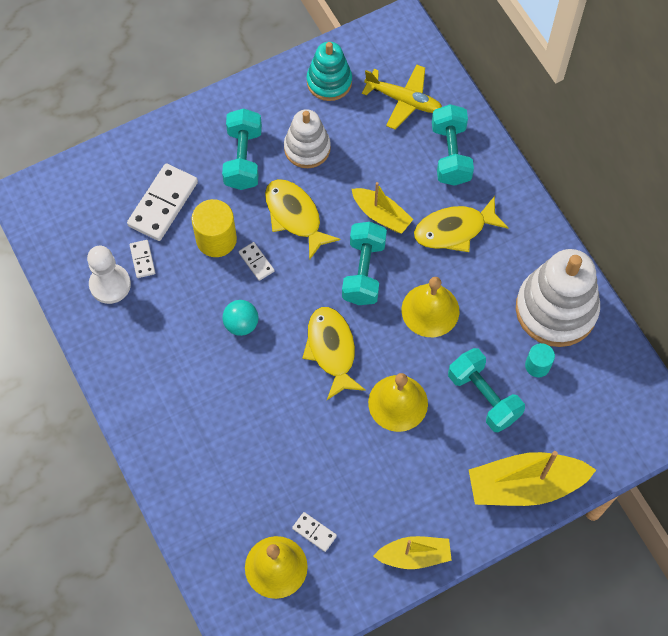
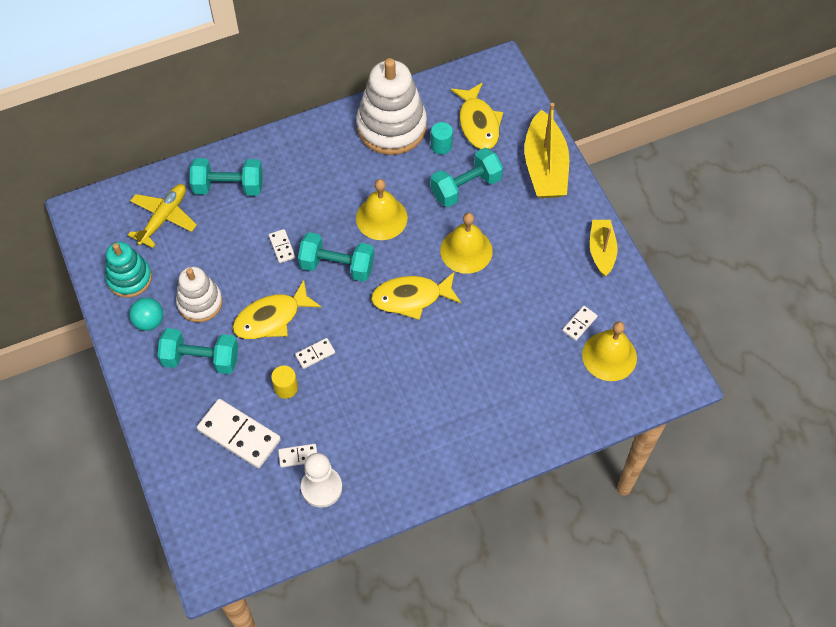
camera: 85 degrees left, 5 degrees down
(216, 239) = (286, 388): yellow cylinder -> yellow cylinder, size x0.60
(241, 324) = (378, 370): turquoise ball -> turquoise ball (149, 321)
(381, 215) = (282, 247): yellow boat -> white domino
(454, 230) = (305, 191): yellow fish -> yellow fish (478, 123)

